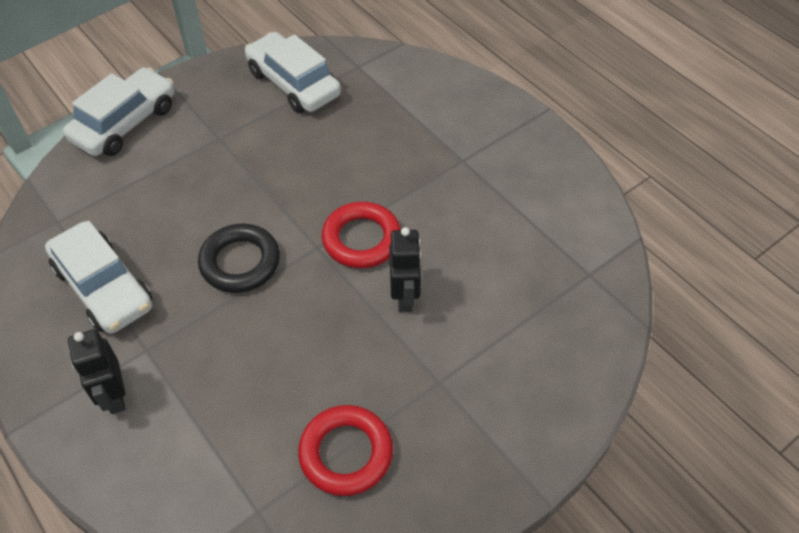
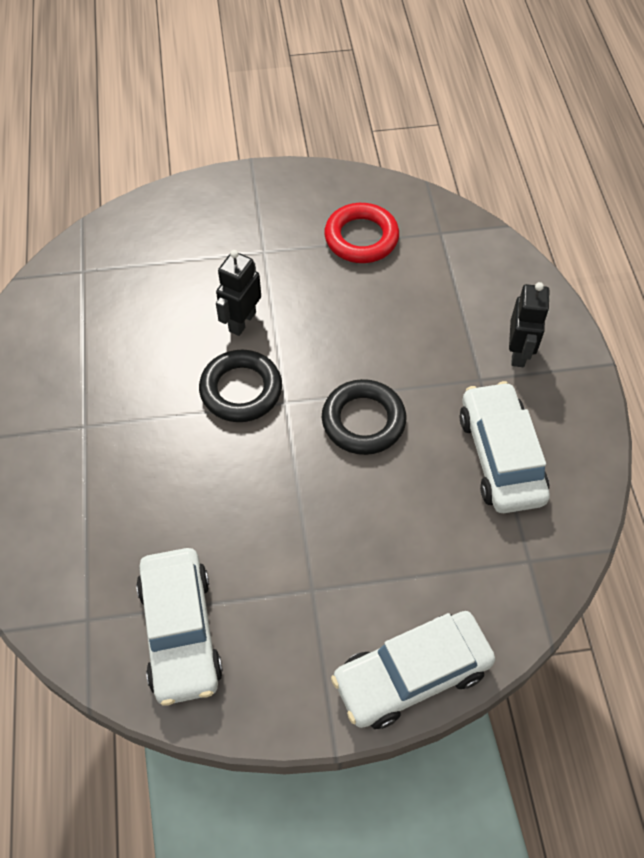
camera: 150 degrees left, 5 degrees up
(361, 239) = (241, 390): red ring -> black ring

